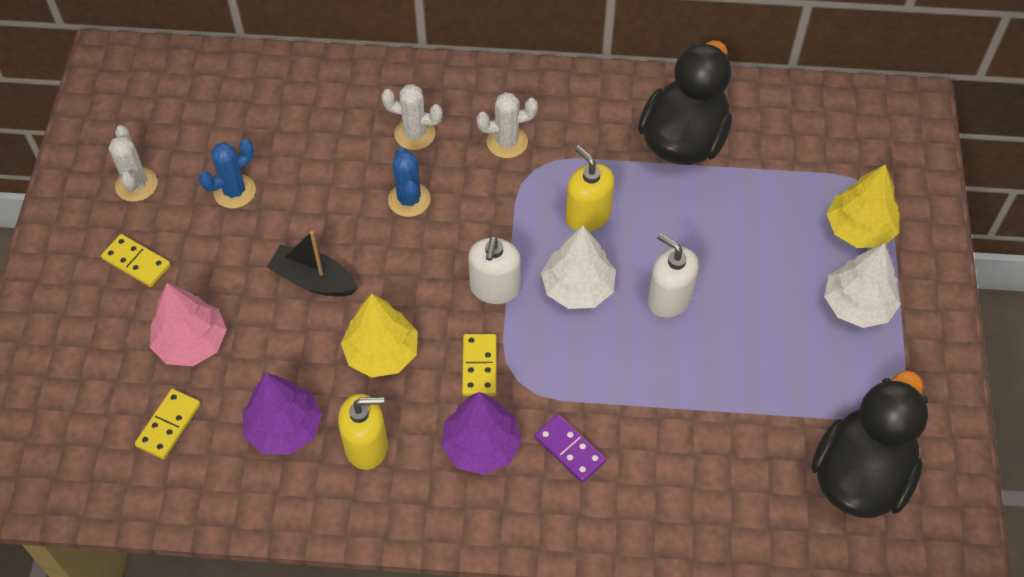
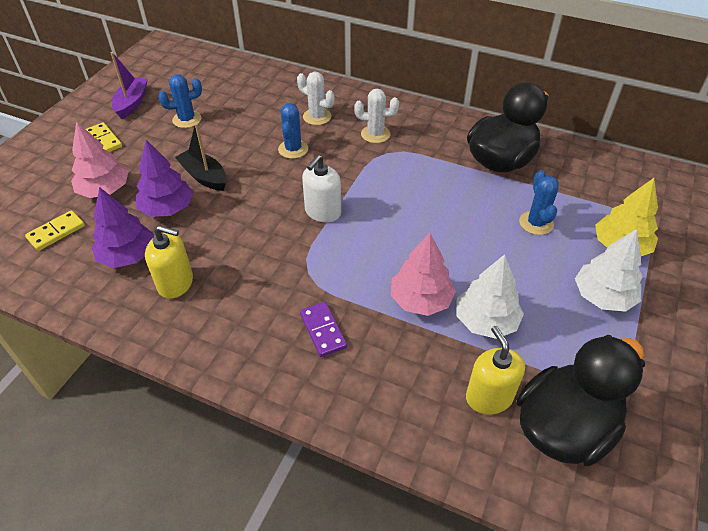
camera: 20 degrees right, 10 degrees down
(136, 185) = (132, 103): white cactus -> purple boat
(381, 353) = (222, 229): yellow tree -> none
(479, 366) = (285, 256): yellow domino -> none
(481, 446) = (257, 308): purple tree -> purple tree (167, 208)
(577, 288) = (382, 227): white tree -> white tree (486, 321)
(588, 215) = (411, 187): yellow soap dispenser -> yellow soap dispenser (489, 397)
(662, 374) = (421, 300): none -> pink tree
(669, 299) = (448, 252): white soap dispenser -> none
(755, 225) = (536, 223): none -> blue cactus

